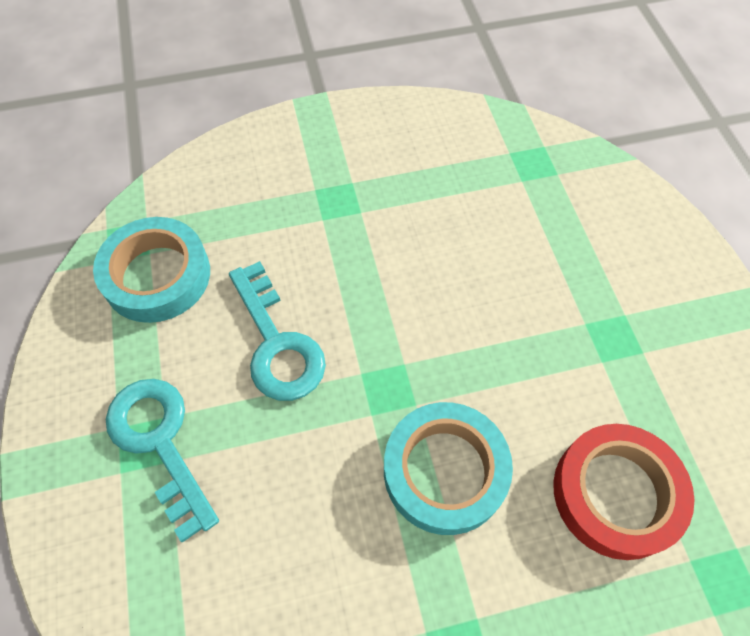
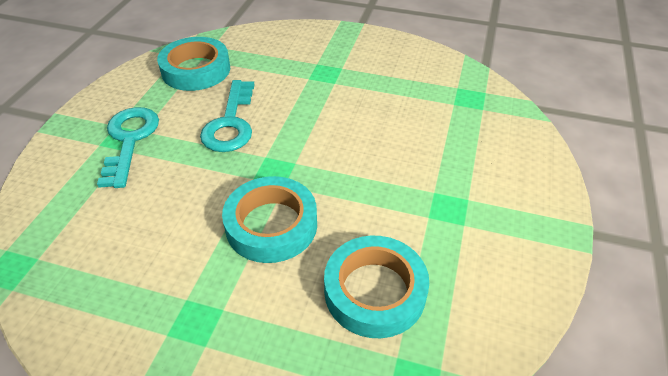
camera: 30 degrees right, 15 degrees down
(616, 494) = (374, 291): red tape -> turquoise tape

